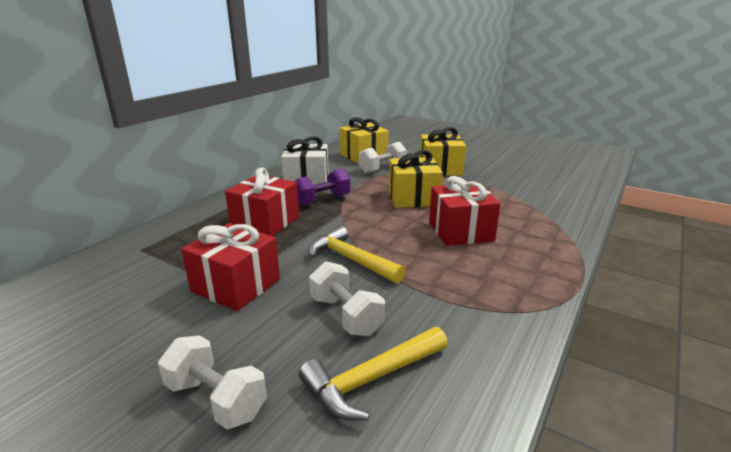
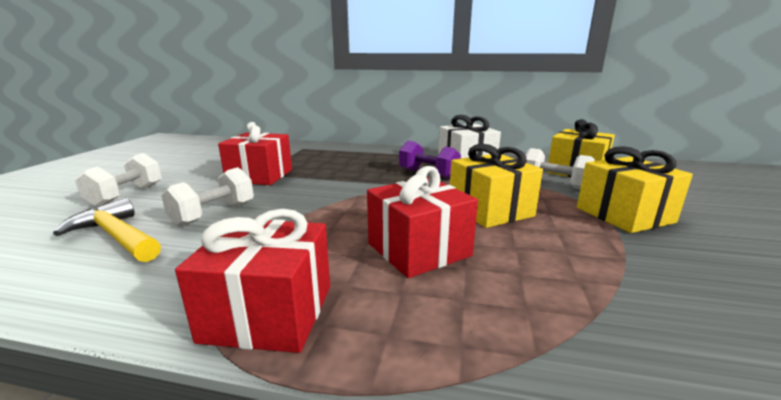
camera: 70 degrees right, 5 degrees down
(265, 222) = (364, 165): red gift -> red gift (269, 312)
(350, 259) = (312, 202): yellow hammer -> none

